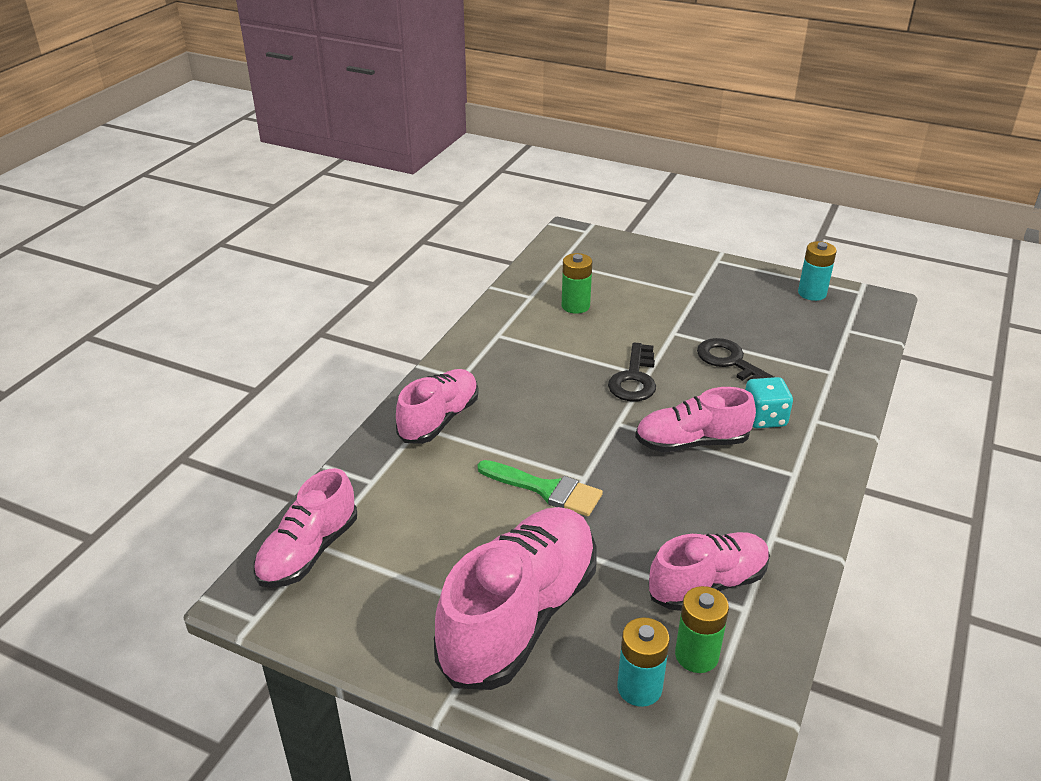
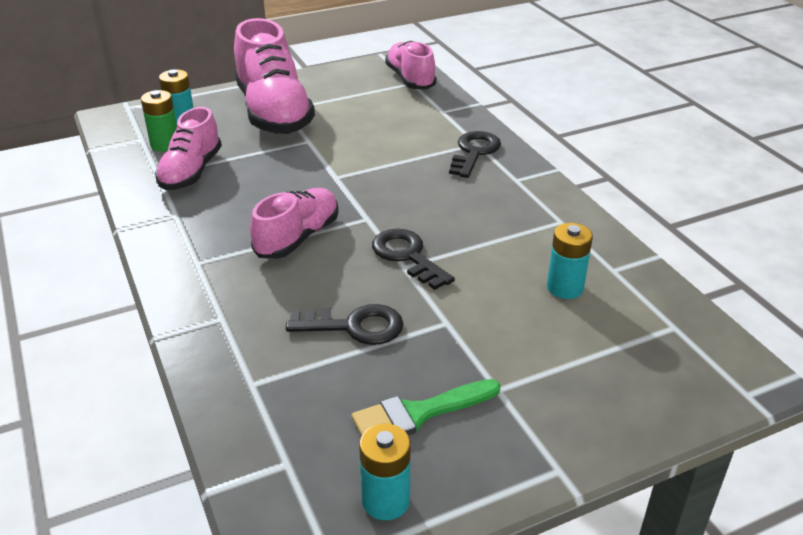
camera: 130 degrees right, 0 degrees up
(439, 419) = (474, 152): pink shoe -> black key
(546, 489) = (347, 159): green brush -> green brush (418, 413)
(575, 306) = (565, 288): green battery -> turquoise battery
(764, 418) = (265, 291): turquoise dice -> none

